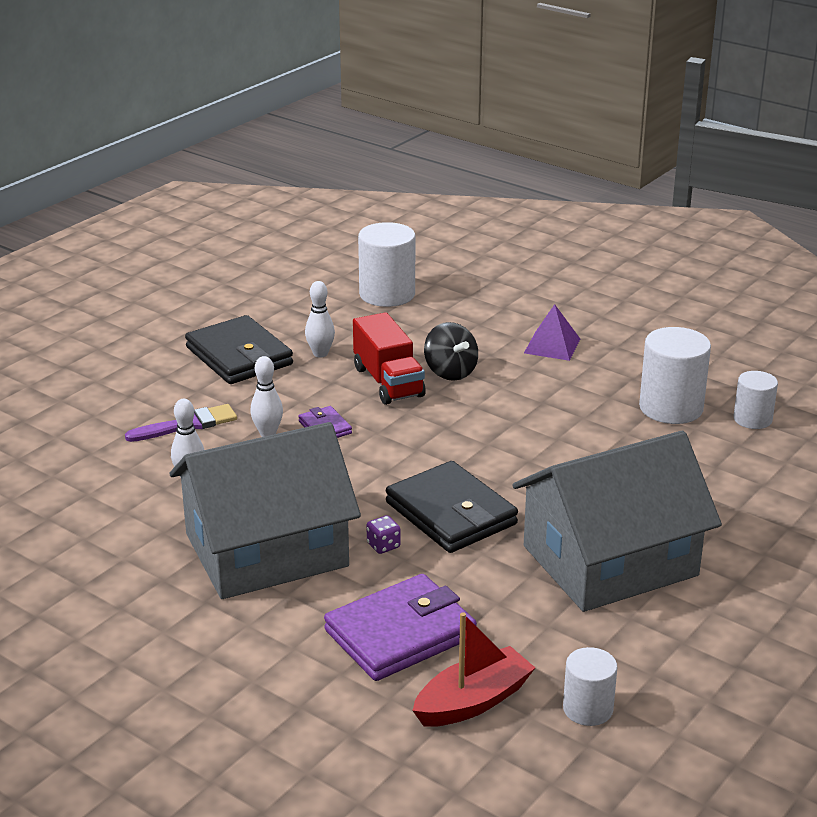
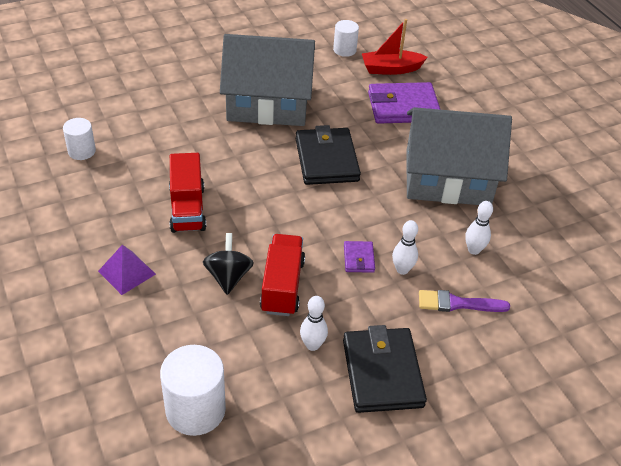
camera: 155 degrees left, 15 degrees up
(383, 546) = (379, 155): purple dice -> none
(560, 409) = (187, 208): none -> red truck
(671, 408) = (118, 180): white cylinder -> none

